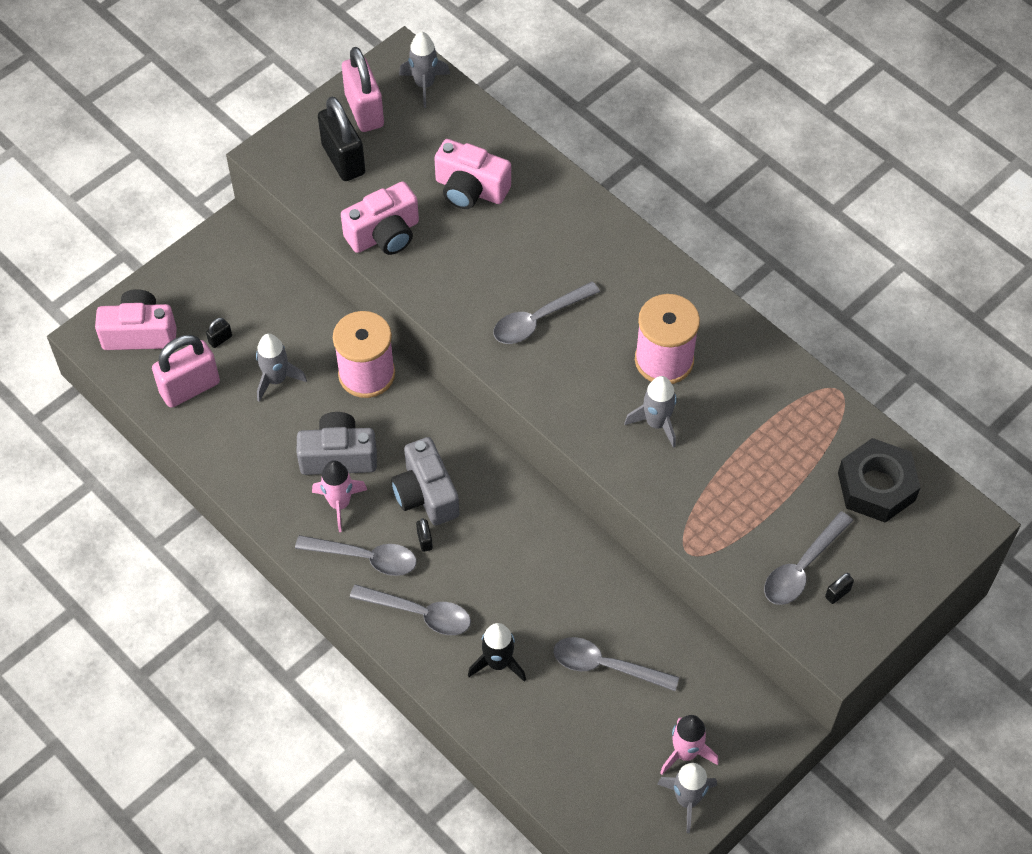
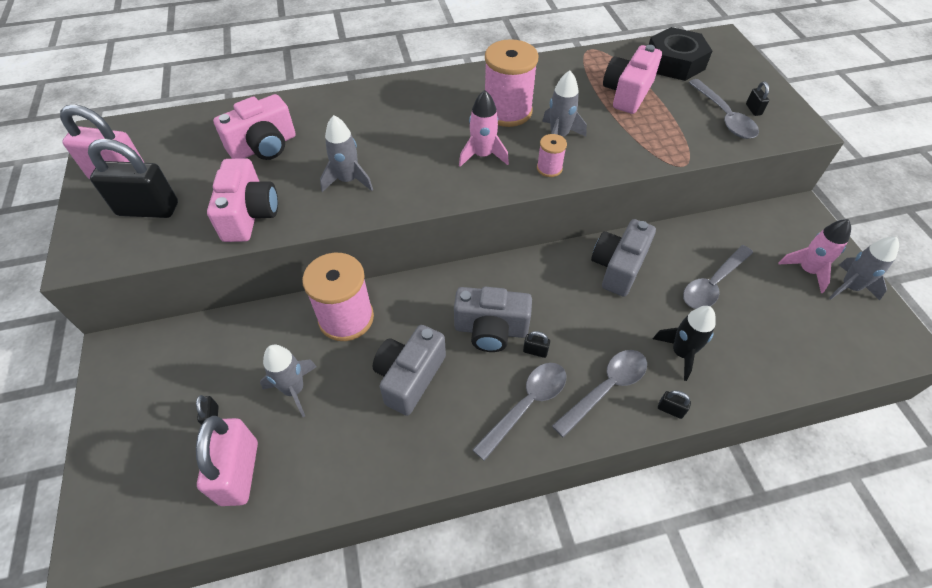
camera: 60 degrees left, 5 degrees down
(140, 333) = (137, 491): pink camera -> pink camera (627, 93)
(339, 504) = (459, 399): pink rocket -> pink rocket (482, 155)
(424, 85) = (142, 132): grey rocket -> grey rocket (348, 180)
(428, 673) = (670, 409): none -> black padlock
(538, 320) = (418, 159): grey spoon -> none
(572, 571) = (618, 267): none -> grey camera
(601, 435) = (549, 168): none -> pink spool

